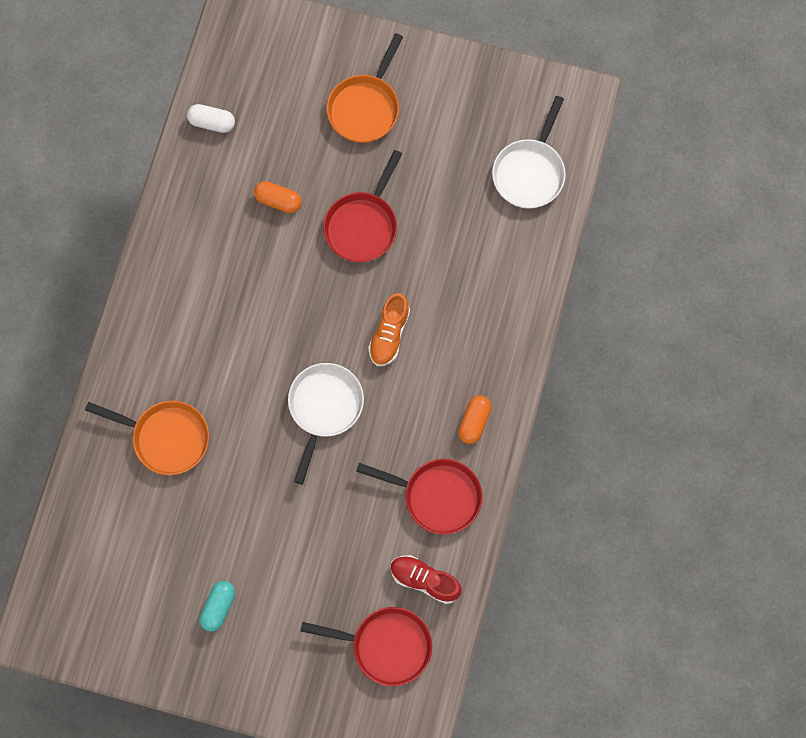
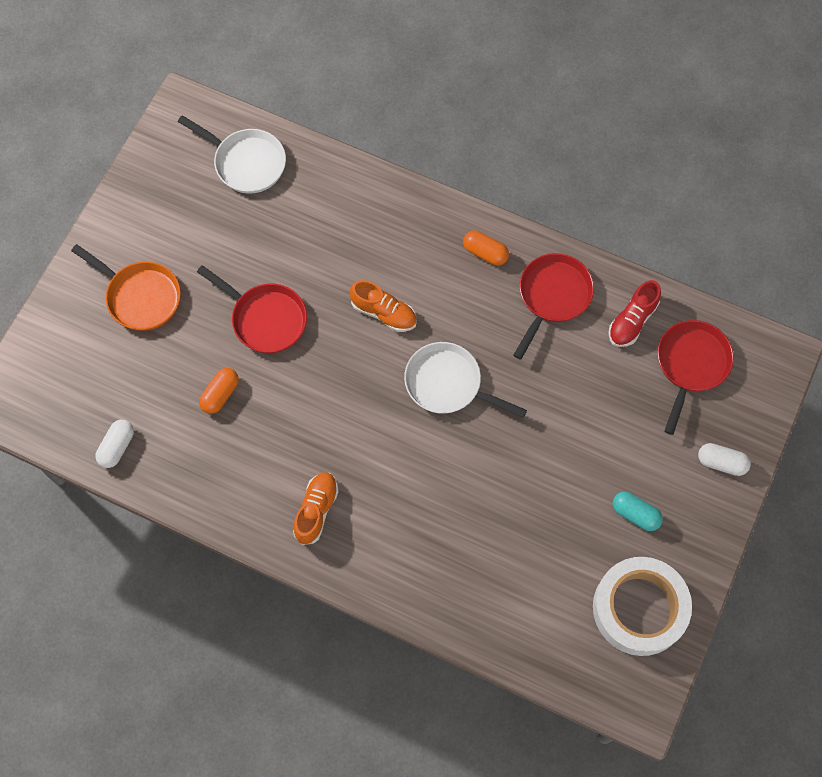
camera: 80 degrees left, 5 degrees down
(125, 622) = (639, 608): none -> white tape
(166, 438) = (452, 541): orange pan -> none
(178, 309) = (316, 510): none -> orange shoe
(285, 687) = (721, 463): none -> white capsule

